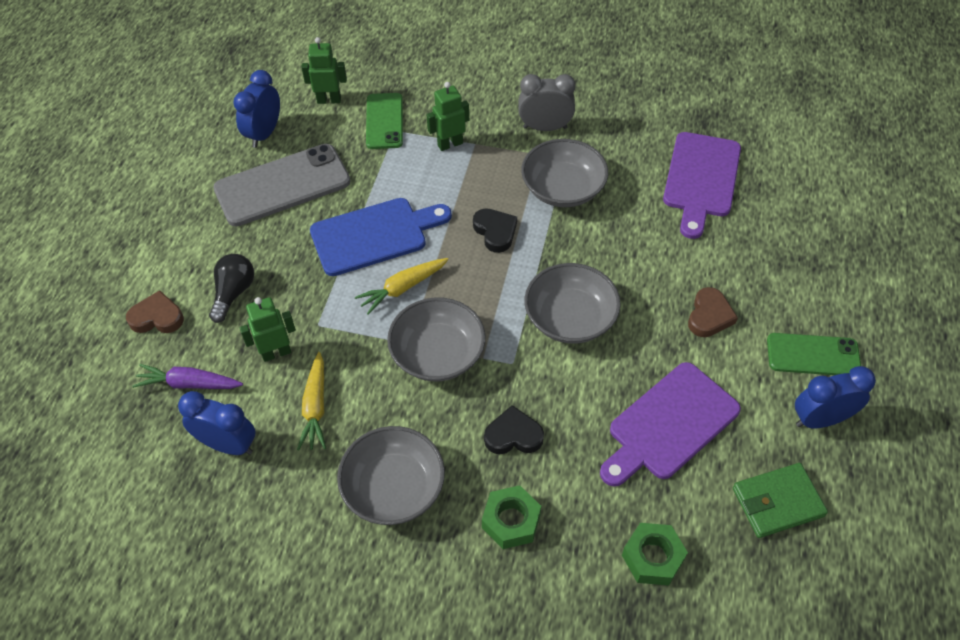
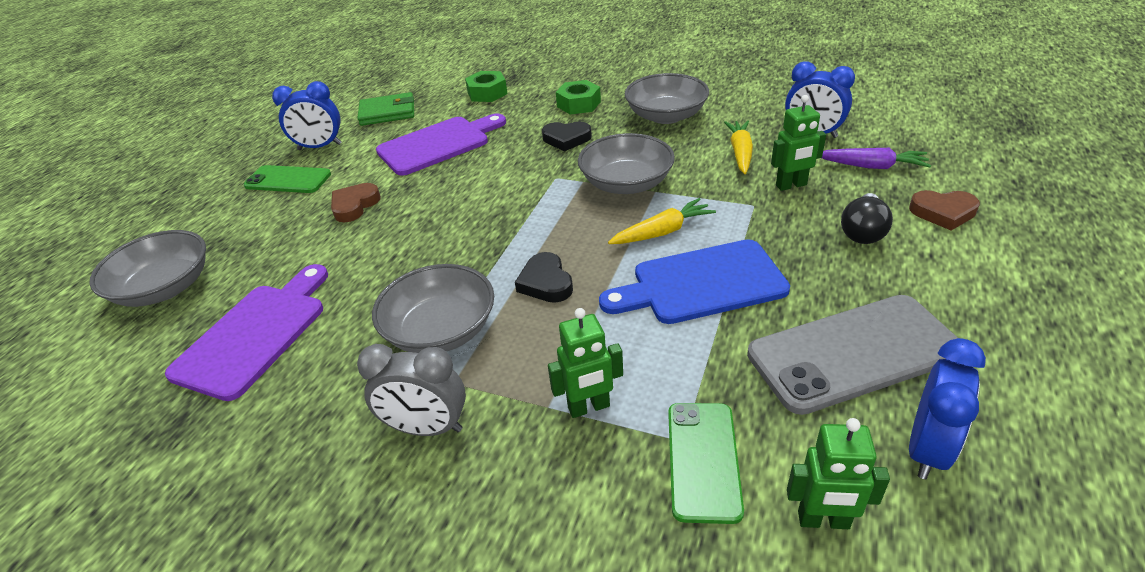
camera: 170 degrees left, 15 degrees down
(570, 318) = (489, 206): grey bowl -> grey bowl (165, 288)

